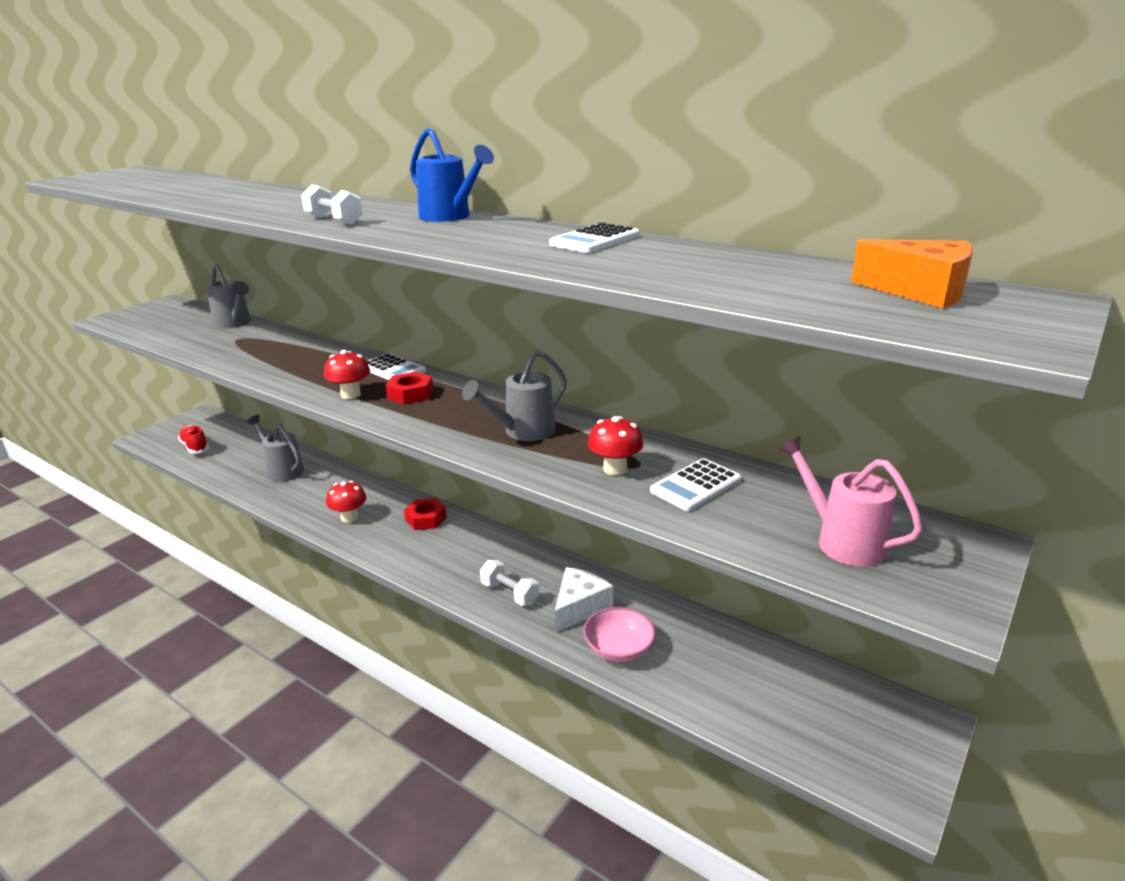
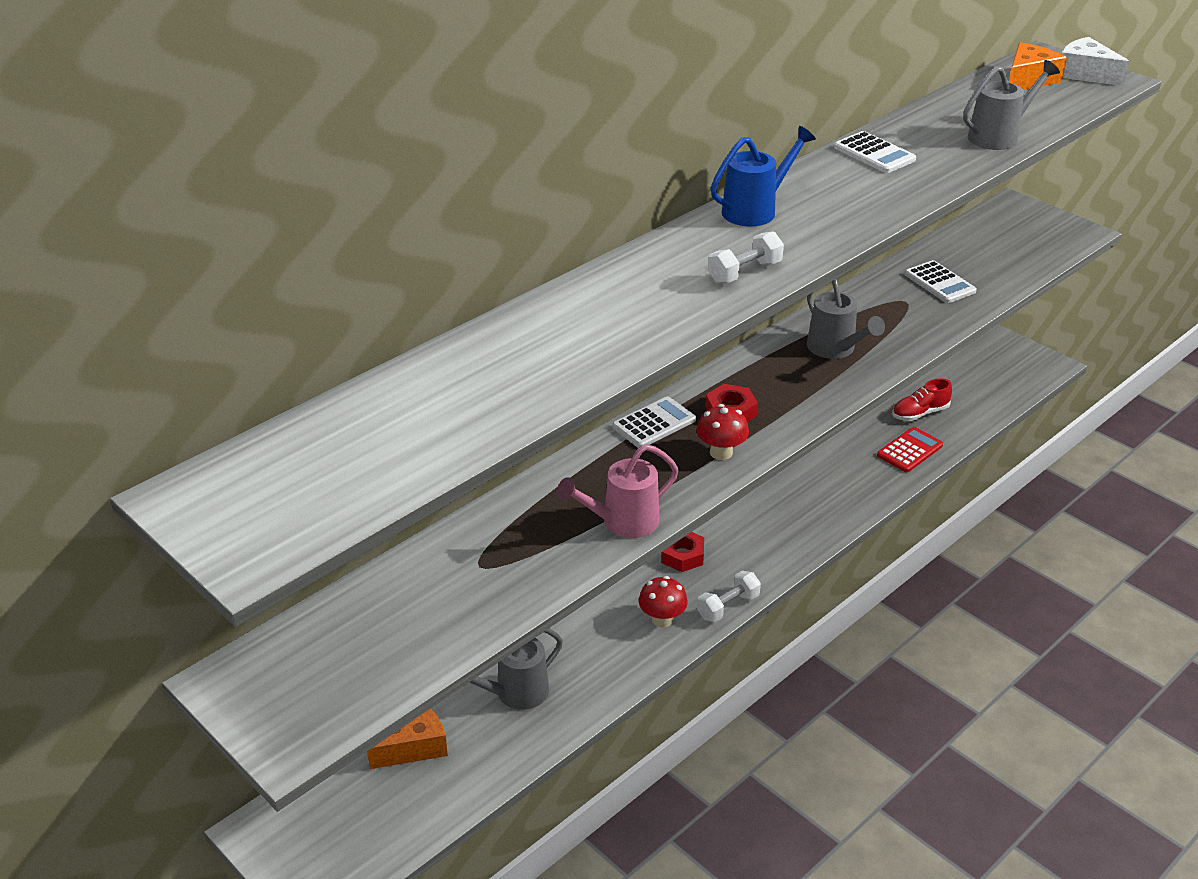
camera: 80 degrees left, 10 degrees up
(195, 447) = (392, 813): red shoe -> red shoe (920, 413)
(234, 323) = (404, 578): grey watering can -> grey watering can (999, 136)
(247, 445) = (413, 745): none -> orange cheese
(510, 593) = (828, 503): white dumbbell -> white dumbbell (728, 606)
(579, 607) = (854, 464): white cheese -> white cheese (1085, 74)
(615, 469) = (910, 312): red mushroom -> none
(618, 648) = (909, 450): pink bowl -> red calculator
(842, 541) = (1013, 246): pink watering can -> pink watering can (622, 522)

